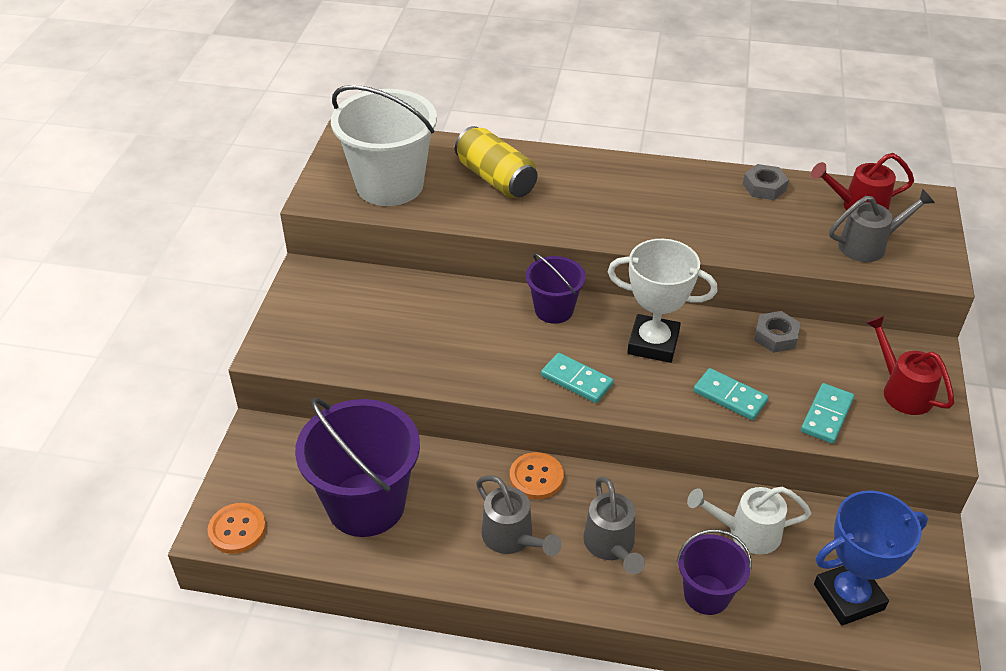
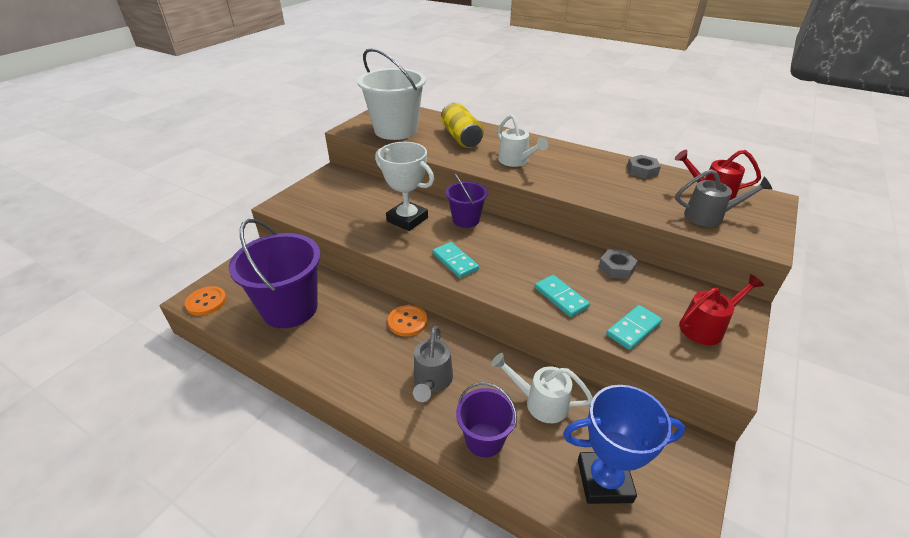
camera: 20 degrees right, 5 degrees down
(512, 538) = (367, 356): grey watering can -> none
(597, 208) = (516, 161): none -> white watering can
(653, 343) = (522, 252): white trophy -> white trophy (407, 219)
(902, 390) = (706, 327): red watering can -> red watering can turned 75 degrees clockwise

